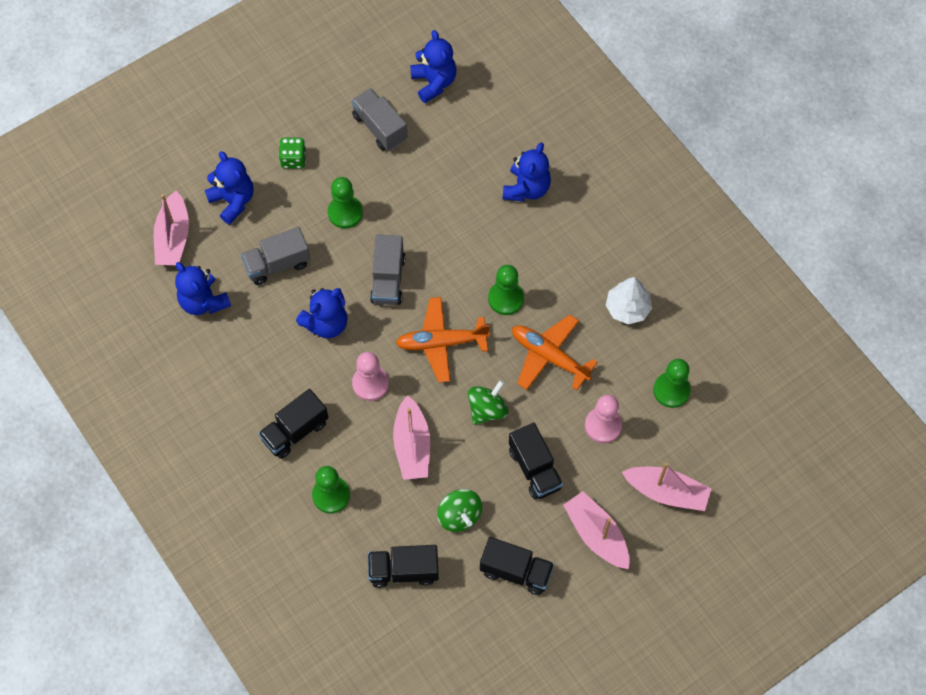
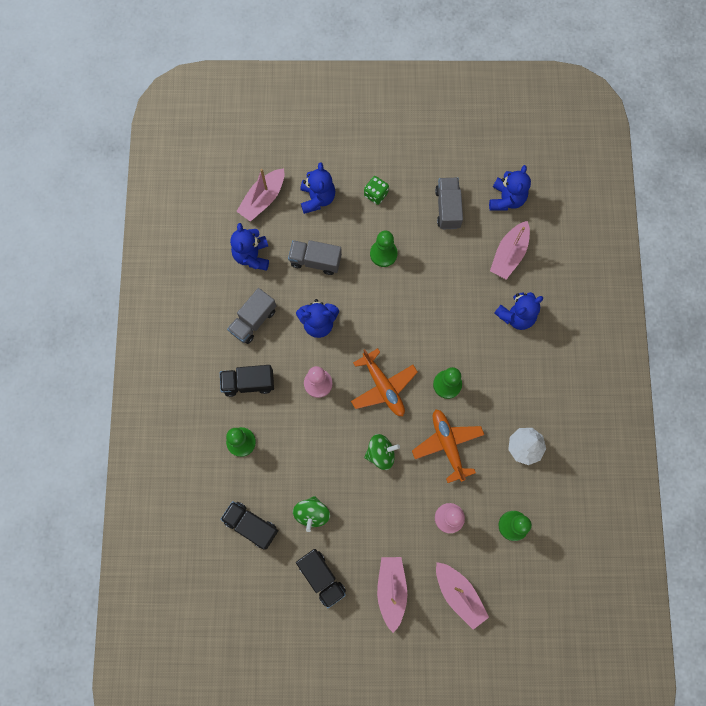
camera: 35 degrees right, 10 degrees up
(388, 279) = (379, 319): grey truck -> grey truck (253, 321)
(412, 445) = (315, 444): pink boat -> pink boat (509, 254)
(441, 343) = (383, 386): orange plane -> orange plane turned 150 degrees counterclockwise
(535, 469) = (383, 516): black truck -> none

